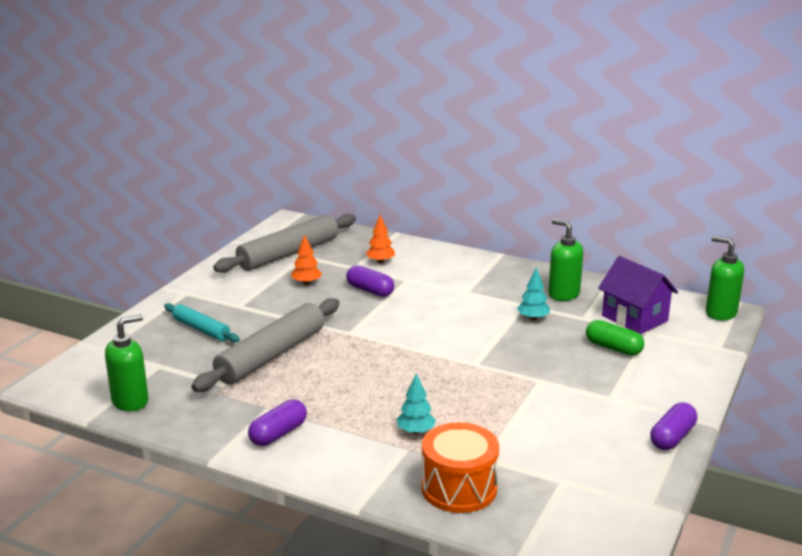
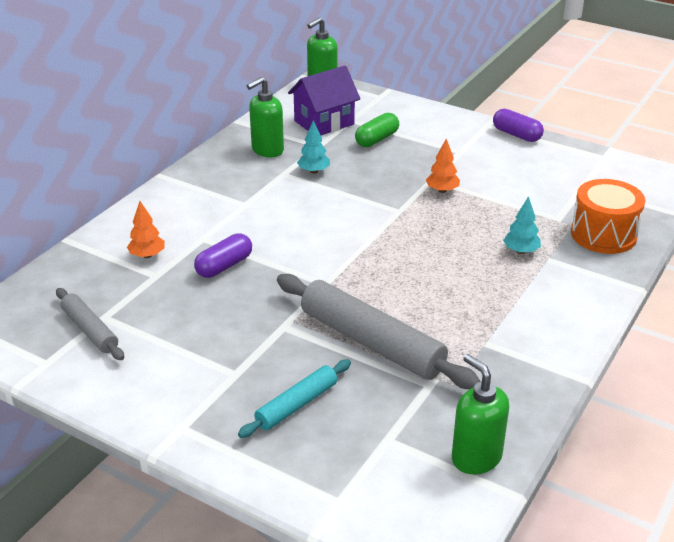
camera: 85 degrees left, 10 degrees up
(278, 434) = (534, 335): purple capsule -> none
(288, 254) = (90, 330): grey rolling pin -> grey rolling pin, size x0.55
(306, 283) = (188, 314): orange tree -> orange tree (442, 190)

